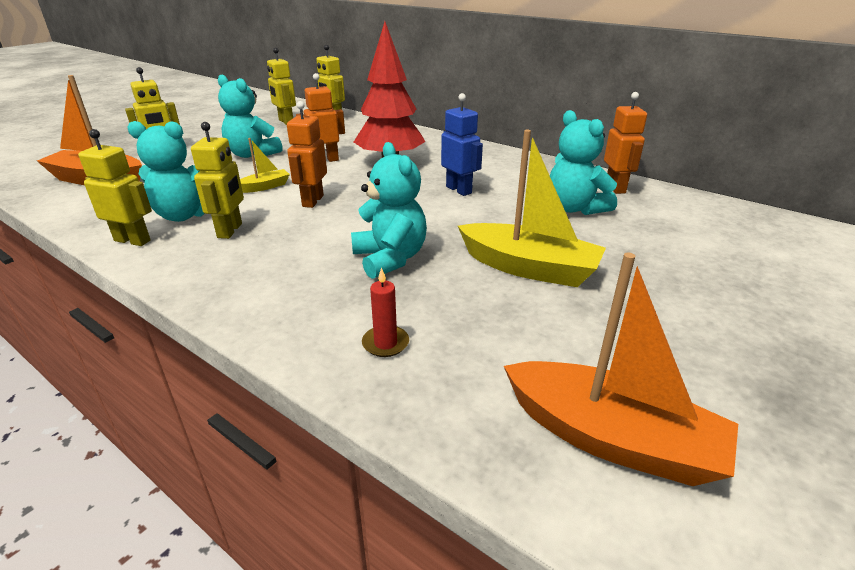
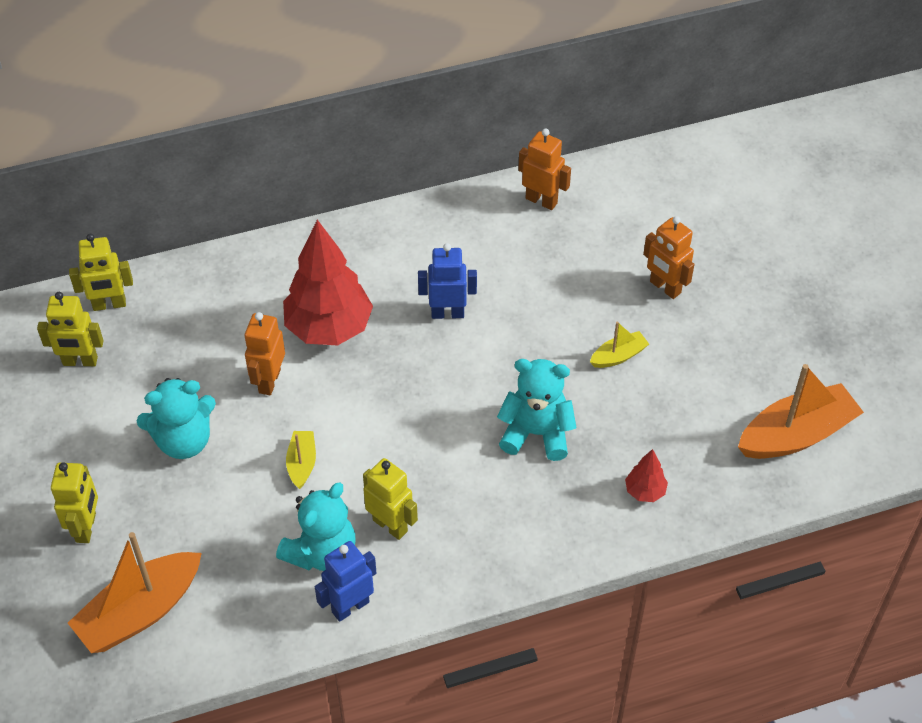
camera: 55 degrees left, 20 degrees up
(133, 240) = (350, 606): yellow robot -> blue robot
(312, 201) = (375, 438): orange robot -> orange robot (665, 287)
(385, 343) = (645, 491): red candle -> red tree
(529, 268) = (618, 356): yellow boat -> yellow boat, size x0.49
(575, 208) = (553, 258): turquoise teddy bear -> none

